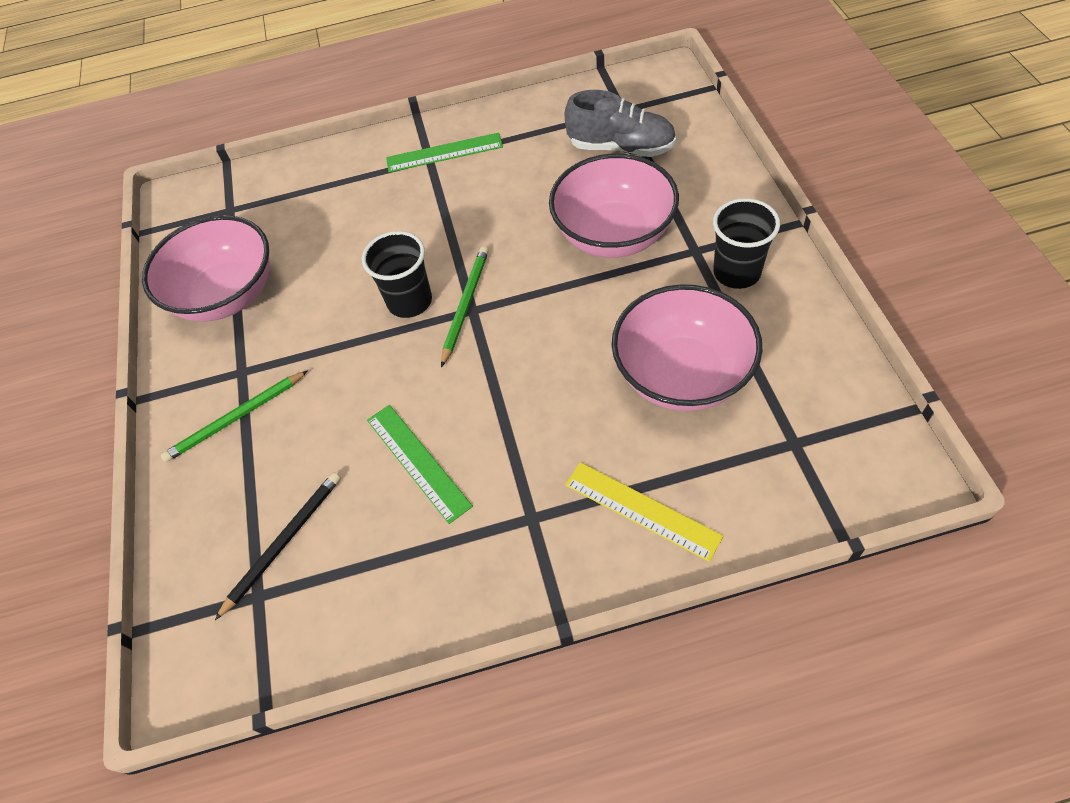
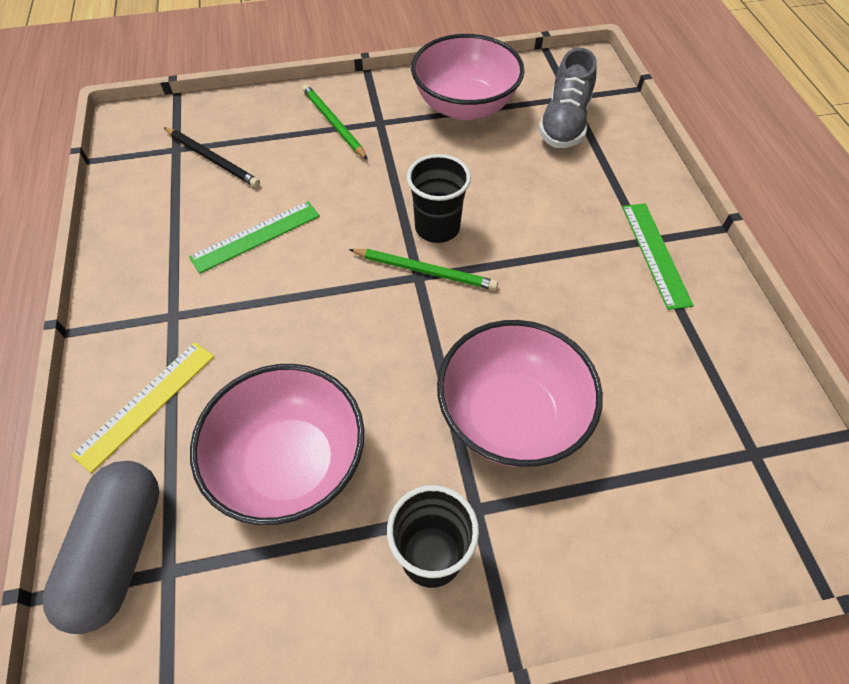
camera: 85 degrees right, 0 degrees up
(621, 147) = (673, 442): grey shoe -> grey shoe (564, 123)
(788, 486) = (119, 551): none -> grey capsule

